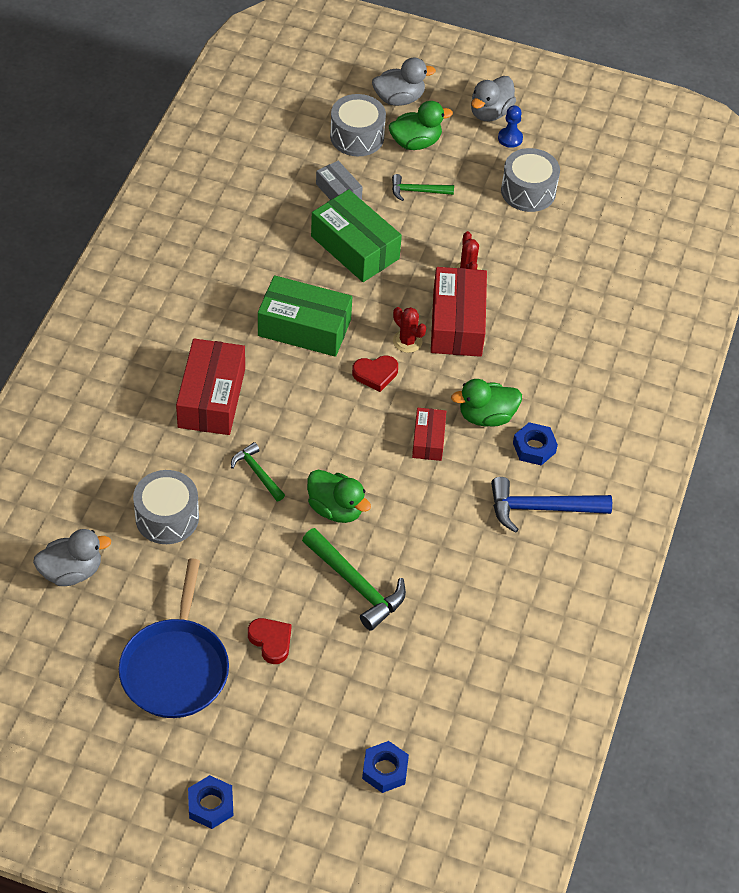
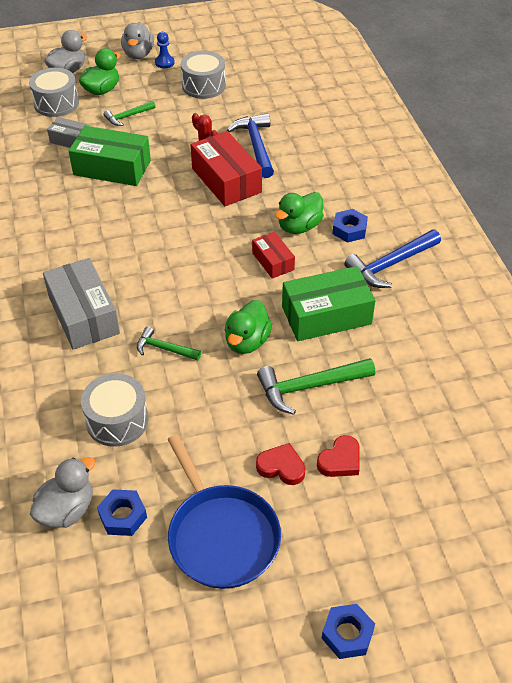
camera: 30 degrees left, 5 degrees down
(211, 398) = (84, 315): red box -> grey box
(304, 328) = (117, 234): green box -> green box (326, 315)
(336, 509) = (247, 342): green duck -> green duck turned 105 degrees clockwise
(356, 585) = (309, 387): green hammer -> green hammer turned 150 degrees clockwise
(375, 374) = (197, 238): red heart -> red heart (340, 460)
(385, 770) = (455, 512): blue nut -> blue nut (123, 516)
(407, 341) = (201, 207): red cactus -> none
(522, 297) = (256, 146): none -> blue hammer

